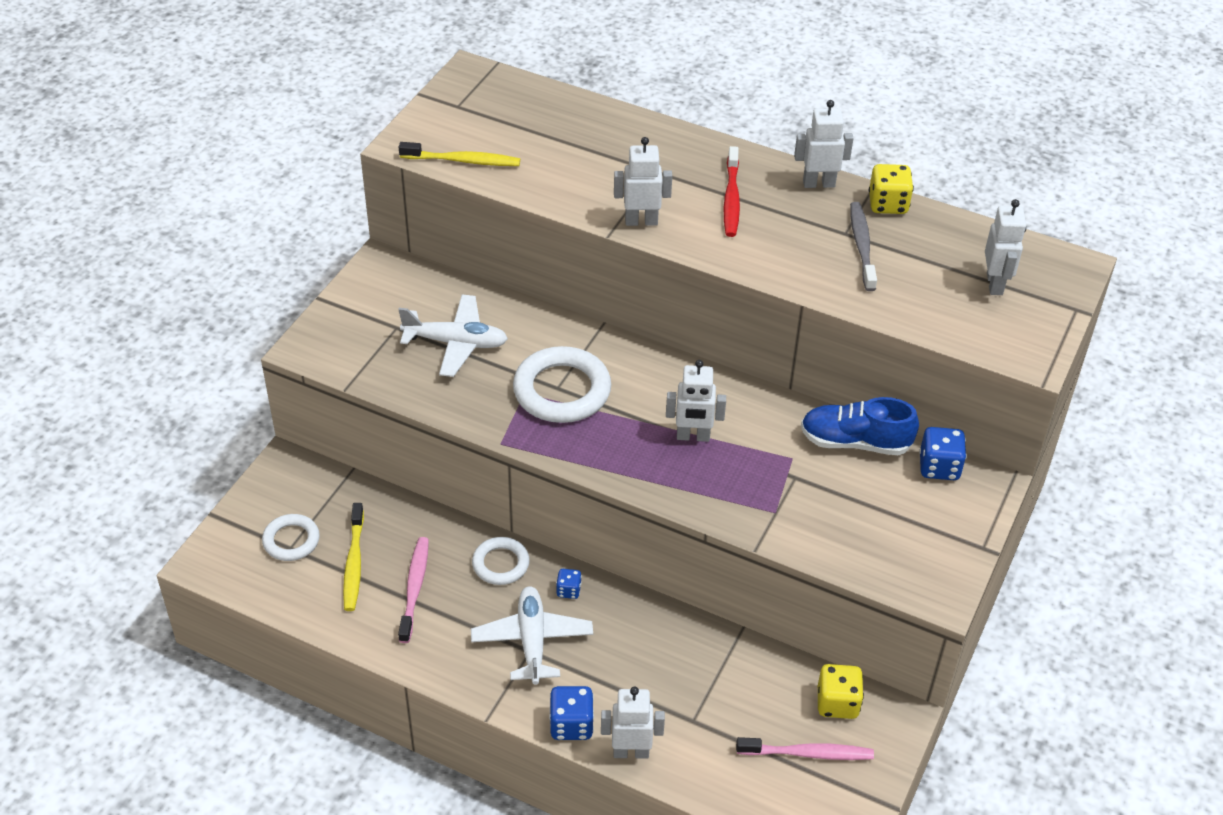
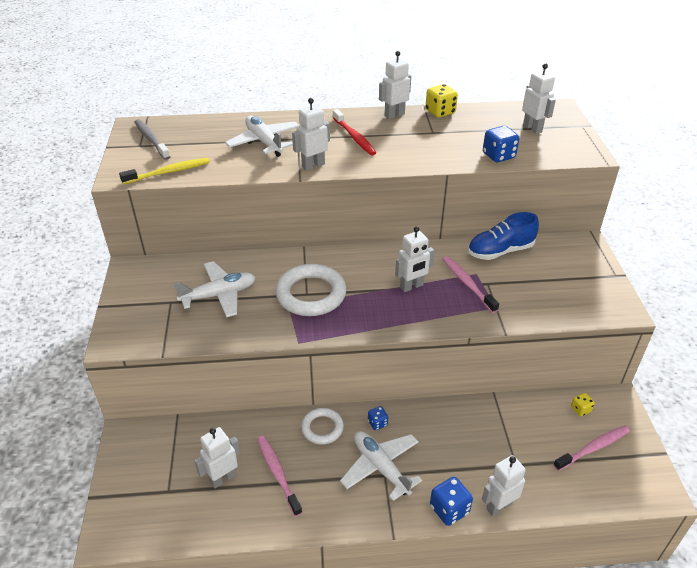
camera: 30 degrees left, 5 degrees down
(291, 540) = (166, 485): white ring -> none
(354, 563) = (223, 478): yellow toothbrush -> white robot
(609, 160) = (264, 142): none -> white plane
(767, 465) = (467, 284): none -> pink toothbrush
(837, 703) = (580, 409): yellow dice -> yellow dice, size x0.58
(862, 246) = (448, 135): grey toothbrush -> grey toothbrush (151, 140)
(939, 467) = (553, 245): blue dice -> blue dice (498, 156)

